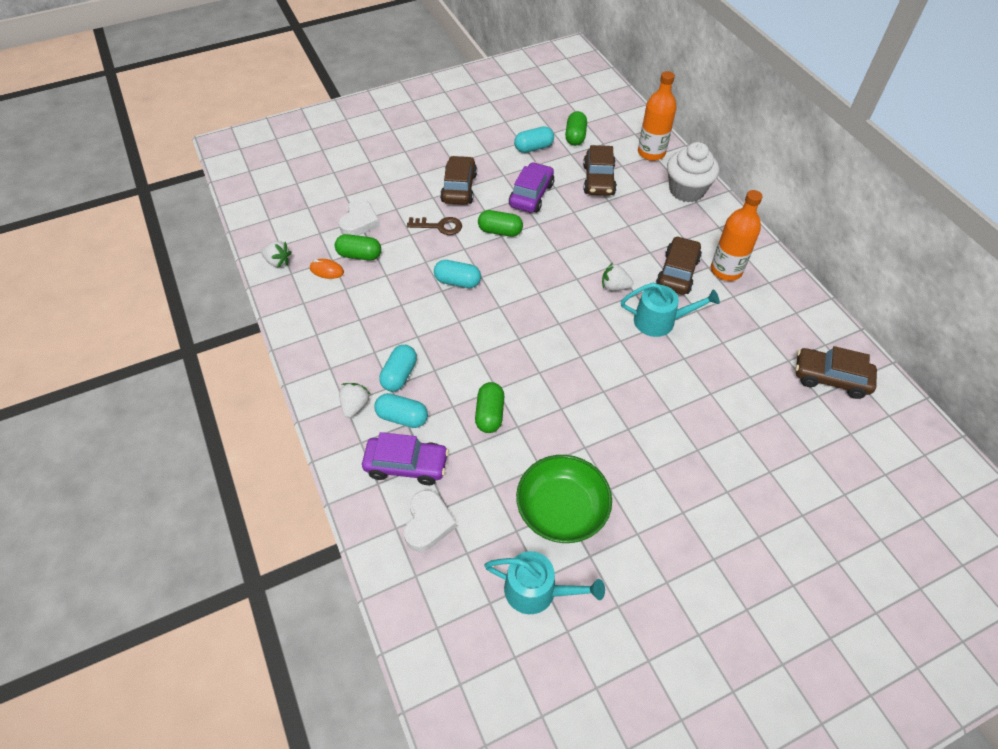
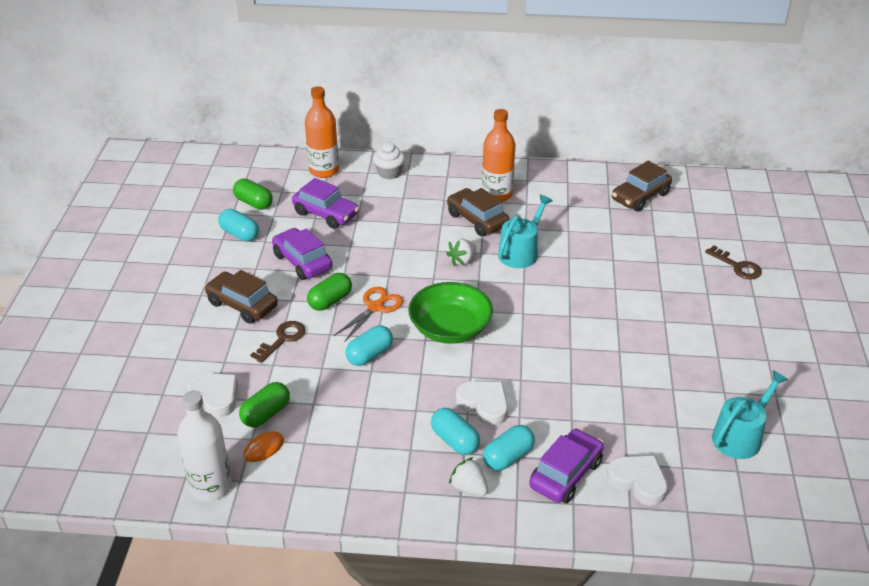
camera: 60 degrees left, 15 degrees down
(278, 261) = (211, 486): white strawberry -> white bottle
(450, 377) = (484, 405): none -> white heart
(490, 414) = (546, 395): green capsule -> none
(513, 260) = (375, 307): none -> orange scissors
(533, 148) = (239, 234): turquoise capsule -> turquoise capsule turned 60 degrees counterclockwise
(562, 509) = (672, 390): green bowl -> green bowl (450, 328)
(598, 180) = (326, 214): brown car -> purple car
(686, 190) = (389, 173): white cupcake -> white cupcake, size x0.62
(794, 504) = (737, 266): none -> brown key

